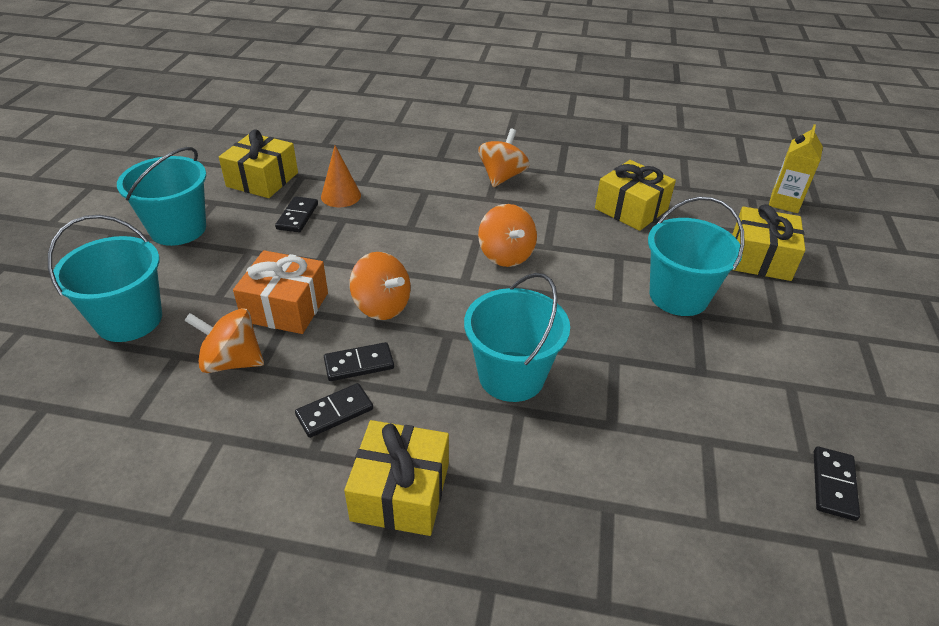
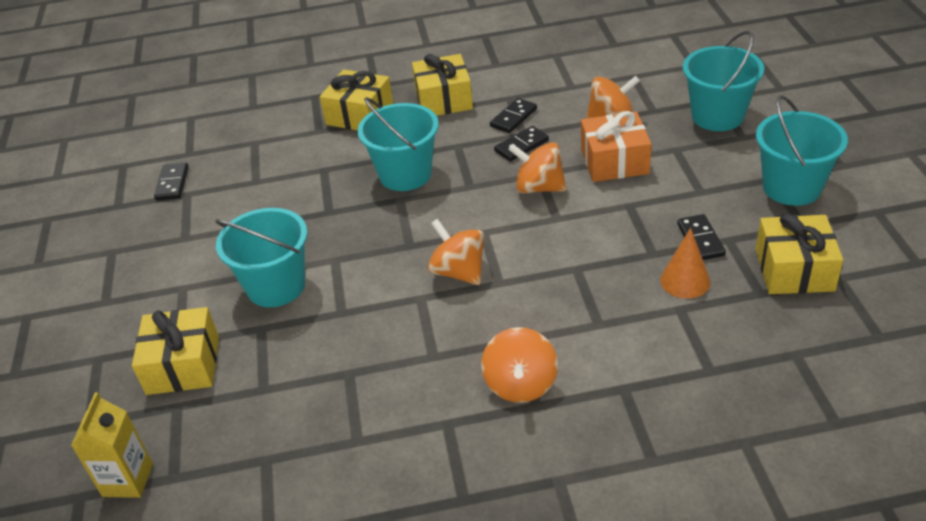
camera: 165 degrees right, 0 degrees up
(631, 209) = (337, 388): yellow gift -> yellow gift (359, 115)

